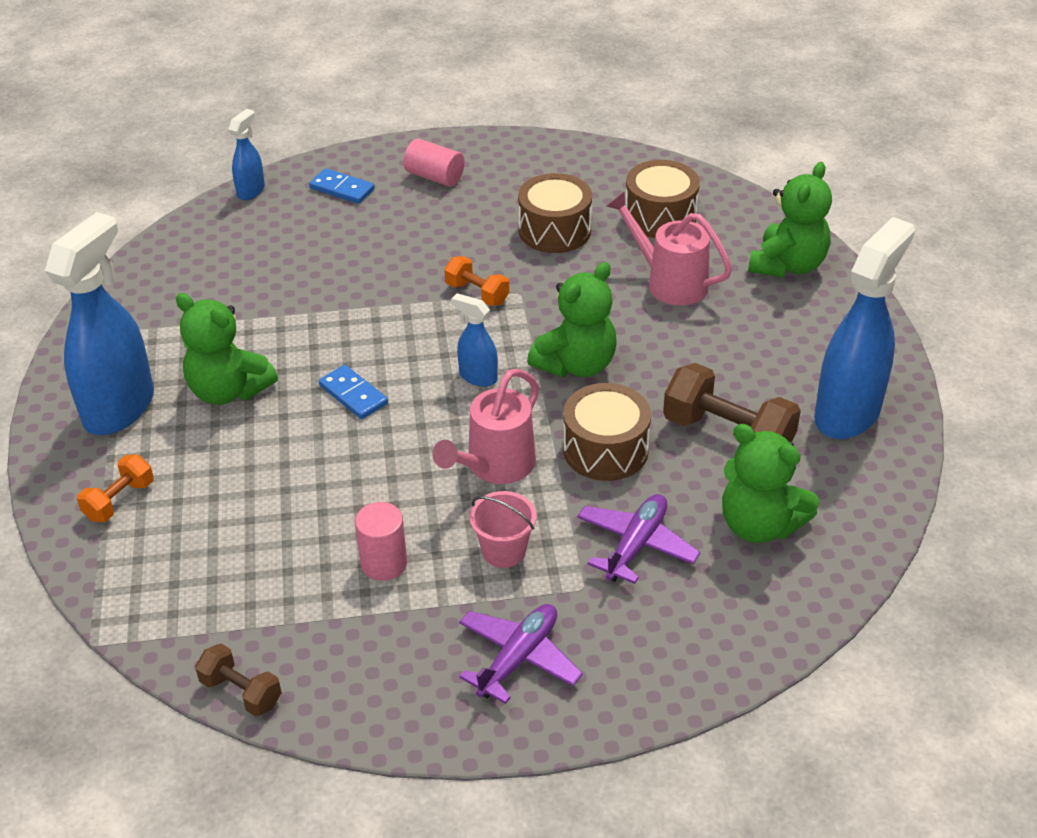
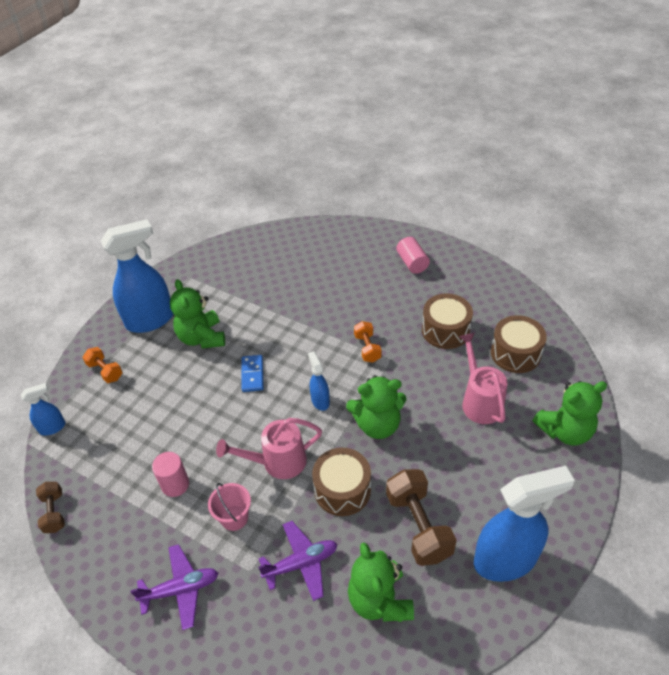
camera: 40 degrees right, 5 degrees up
(119, 501) = (105, 371): orange dumbbell -> orange dumbbell turned 60 degrees clockwise
(251, 191) = (315, 227): blue spray bottle -> blue spray bottle (53, 427)
(342, 189) = (359, 247): blue domino -> none

